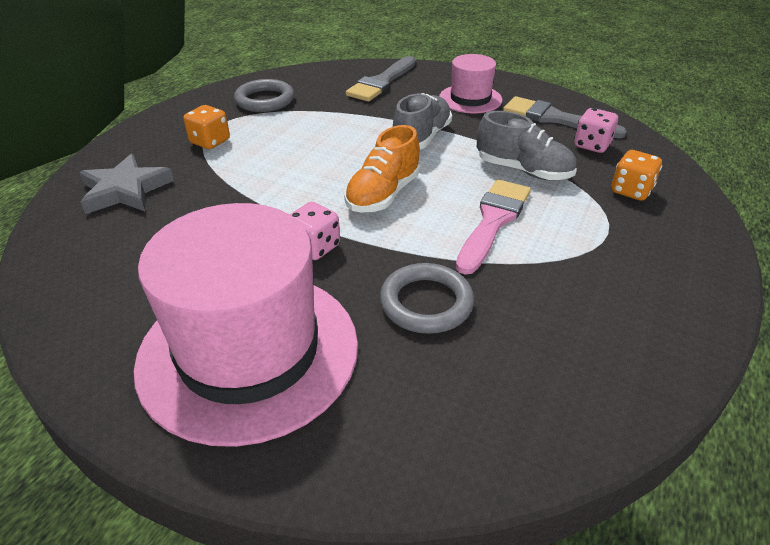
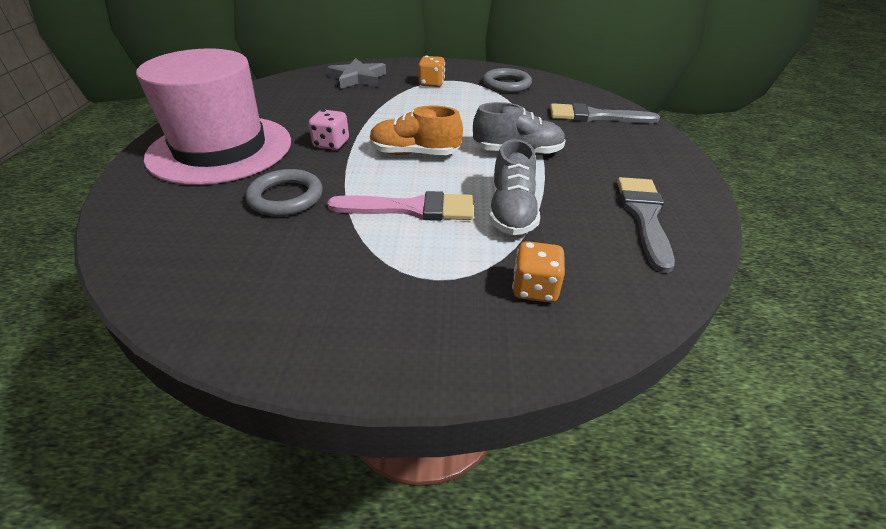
camera: 65 degrees right, 0 degrees up
(470, 99) = (622, 161): pink hat -> none
(592, 145) = (611, 249): pink dice -> none

